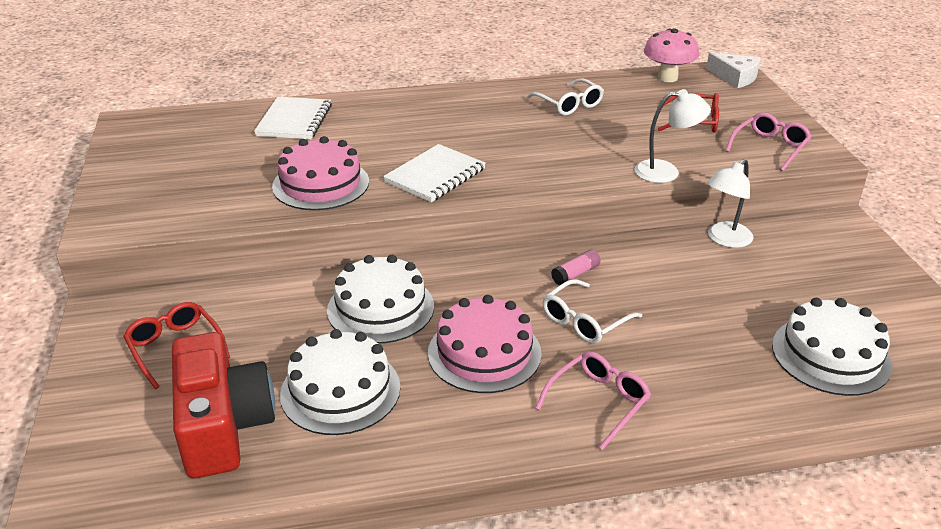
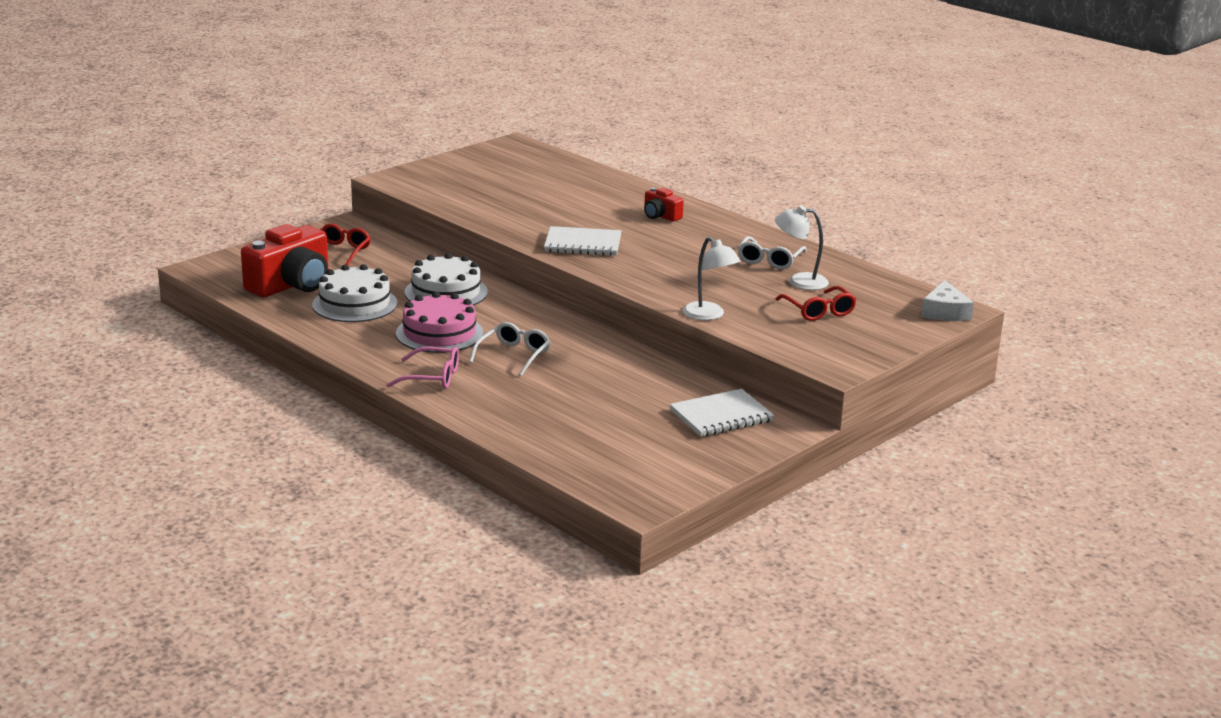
camera: 55 degrees right, 10 degrees down
(294, 120) = (592, 184): white notebook -> white notebook (721, 416)
(321, 184) = (520, 215): pink cake -> none
(415, 116) = (660, 216): none -> red camera
(575, 274) = (567, 341): pink glue stick -> none
(584, 321) = (514, 355): white glasses -> white glasses turned 105 degrees clockwise
(667, 78) = (891, 286): pink mushroom -> none
(724, 239) = (693, 383): white lamp -> white lamp (799, 281)
(770, 147) = (818, 346): pink glasses -> none
(830, 355) = (583, 445): white cake -> none

